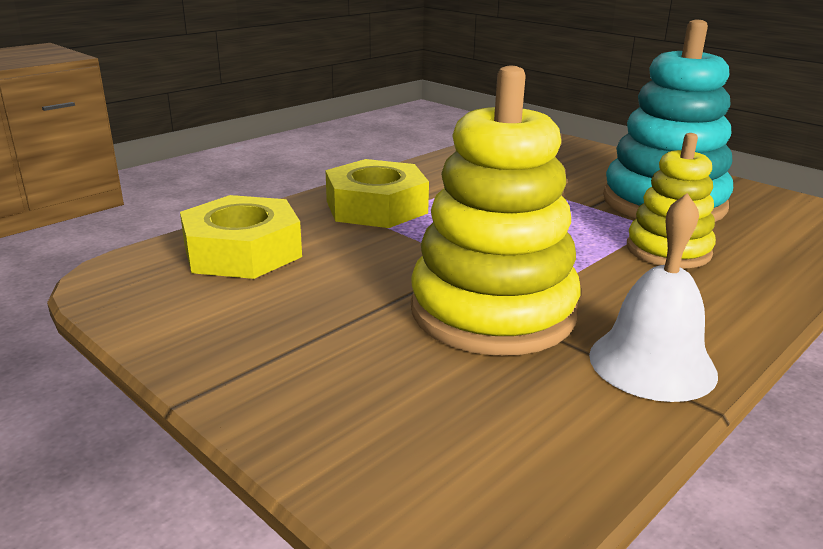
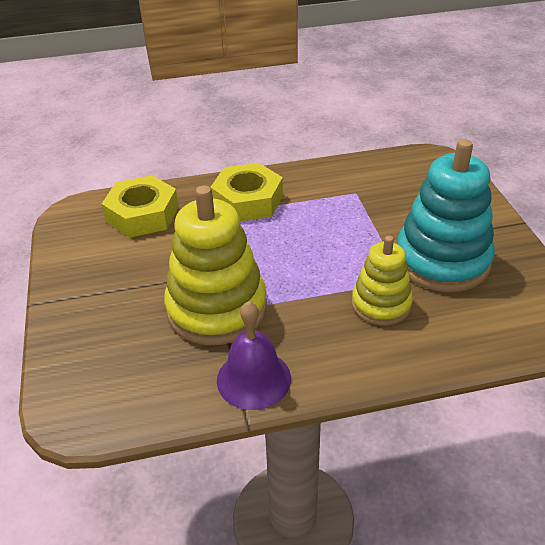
camera: 35 degrees right, 15 degrees up
(652, 363) = (254, 379): white bell -> purple bell

